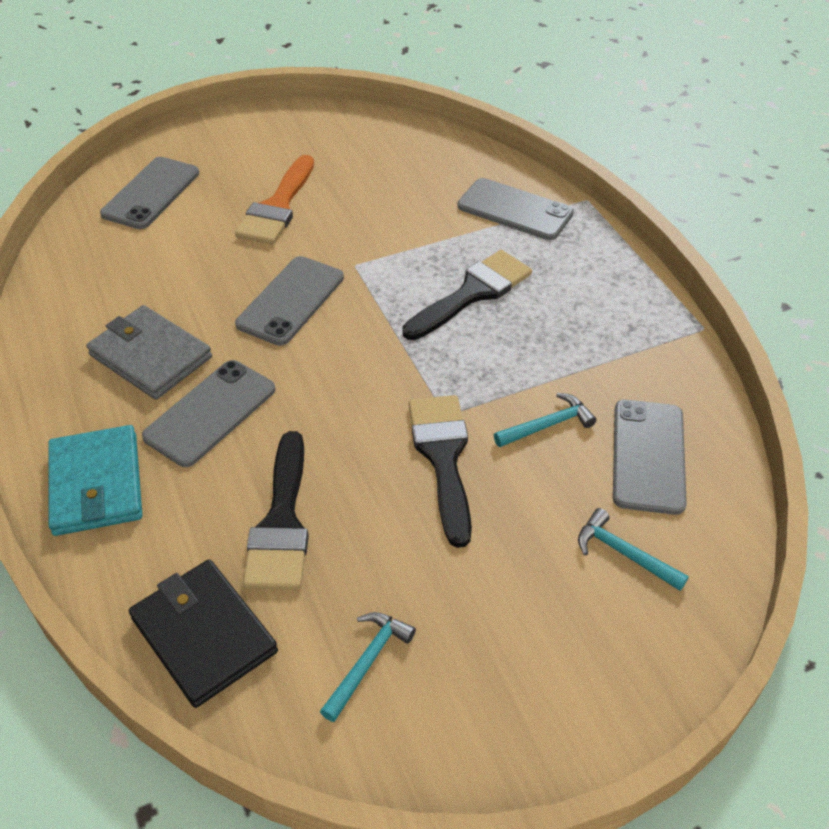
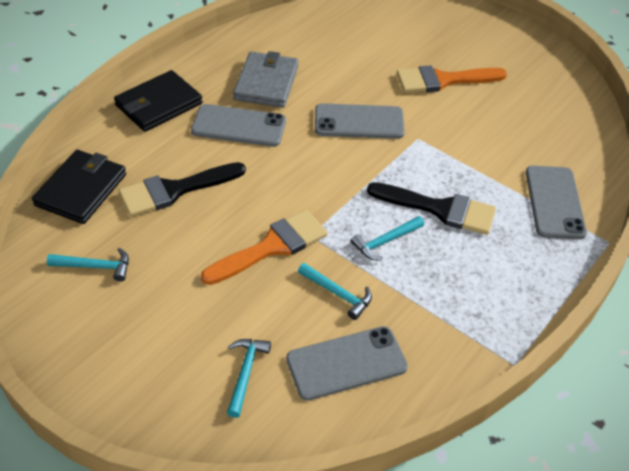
camera: 60 degrees right, 0 degrees up
(96, 484) = (158, 104): turquoise wallet -> black wallet
(151, 193) = (405, 22): grey phone -> none
(443, 457) = (272, 247): black brush -> orange brush
(493, 355) = (385, 241): none -> turquoise hammer

